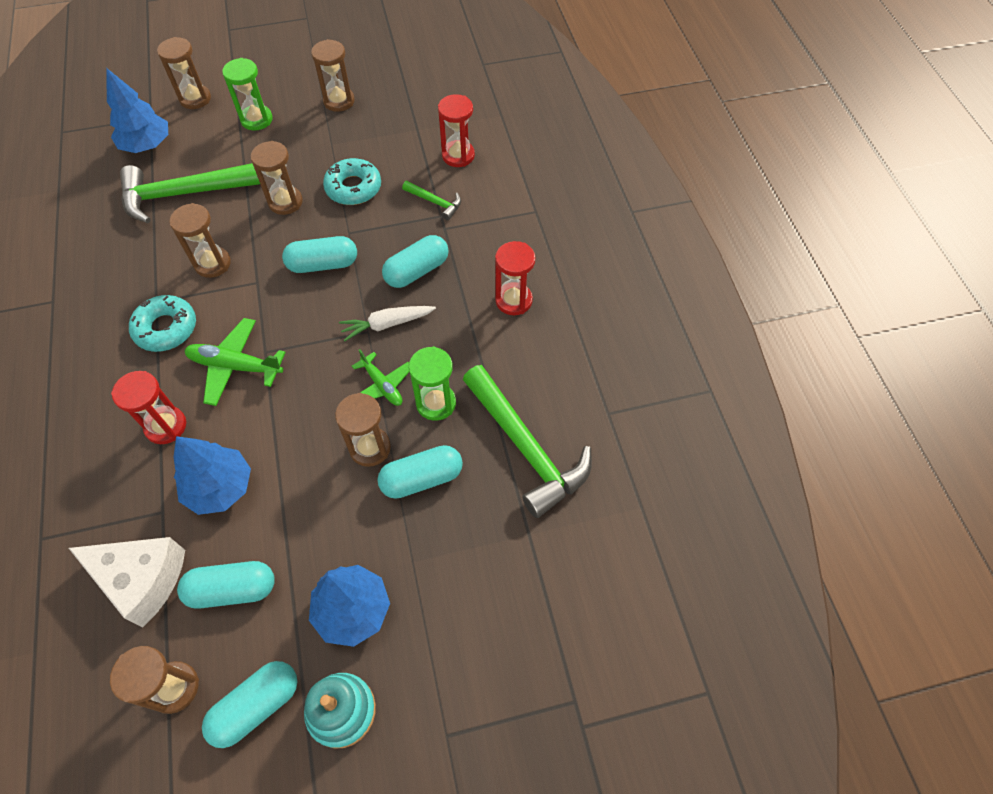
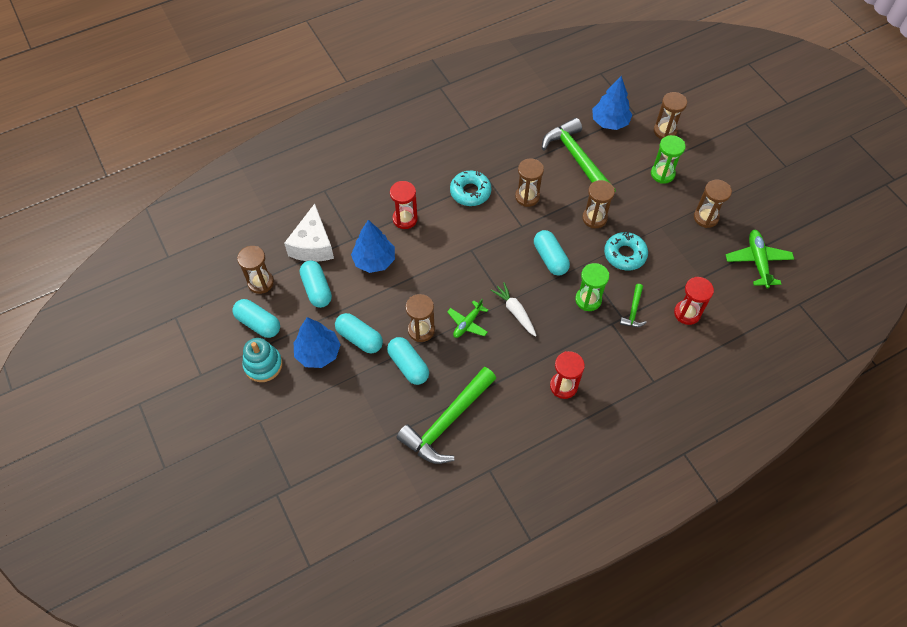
camera: 75 degrees right, 0 degrees up
(235, 366) = (455, 238): green plane -> green plane (757, 261)
(416, 271) = (566, 317): turquoise capsule -> turquoise capsule (359, 338)
(436, 403) = (464, 358): green hourglass -> green hourglass (588, 300)

